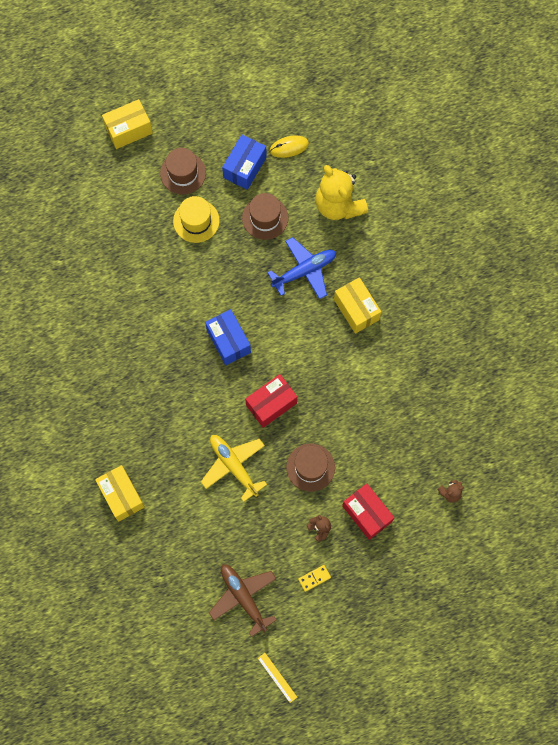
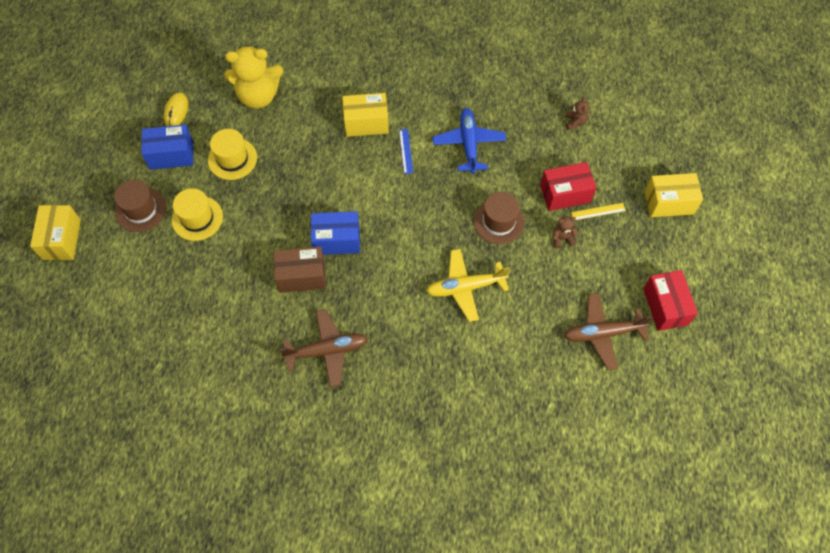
camera: 65 degrees left, 10 degrees down
(121, 495) = (445, 407): yellow box -> yellow box (669, 202)
(127, 382) = (327, 350): none -> brown plane
(183, 330) = (301, 276): none -> brown box
(245, 167) = (171, 155): blue box -> blue box turned 60 degrees counterclockwise
(265, 218) = (232, 159): brown hat -> yellow hat
(271, 404) = (419, 229): red box -> red box (665, 306)
(277, 677) = (695, 336): yellow ruler -> yellow ruler (598, 211)
(304, 271) = (304, 148): blue plane -> blue plane (468, 144)
(314, 578) = (609, 263): yellow domino -> none
(343, 357) = (405, 151): none -> blue ruler

